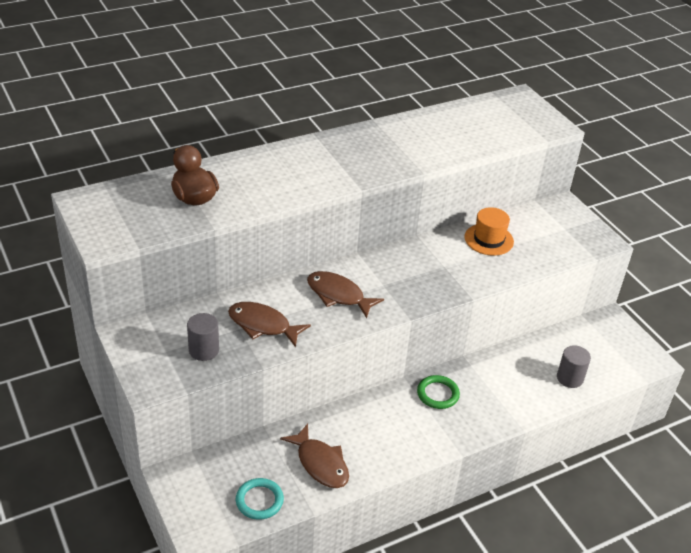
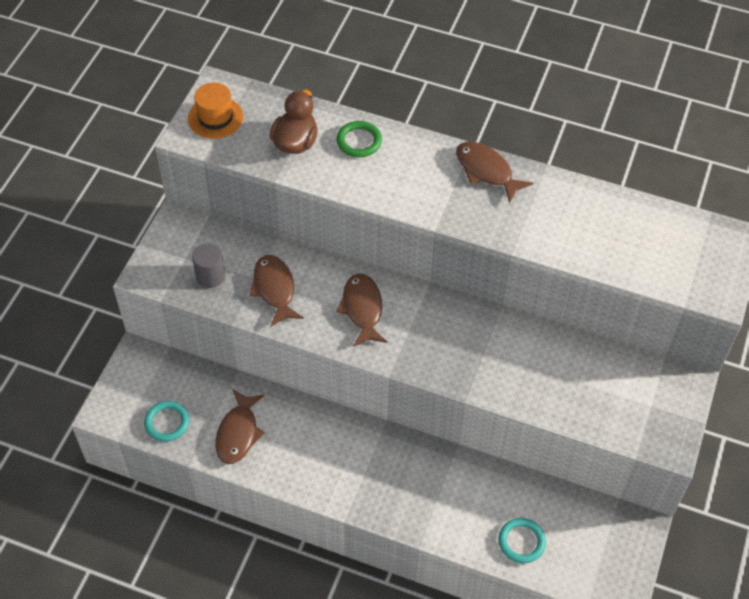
camera: 50 degrees right, 15 degrees up
(343, 142) = (486, 171): none -> brown fish
(438, 394) = (393, 457): green ring -> green ring (359, 141)
(489, 239) = (560, 359): orange hat -> orange hat (215, 118)
(570, 378) = (521, 542): grey cylinder -> turquoise ring

